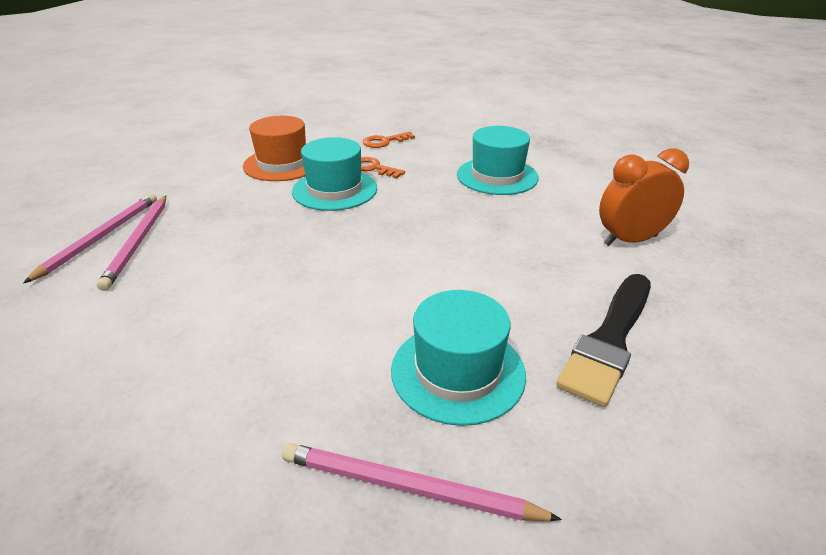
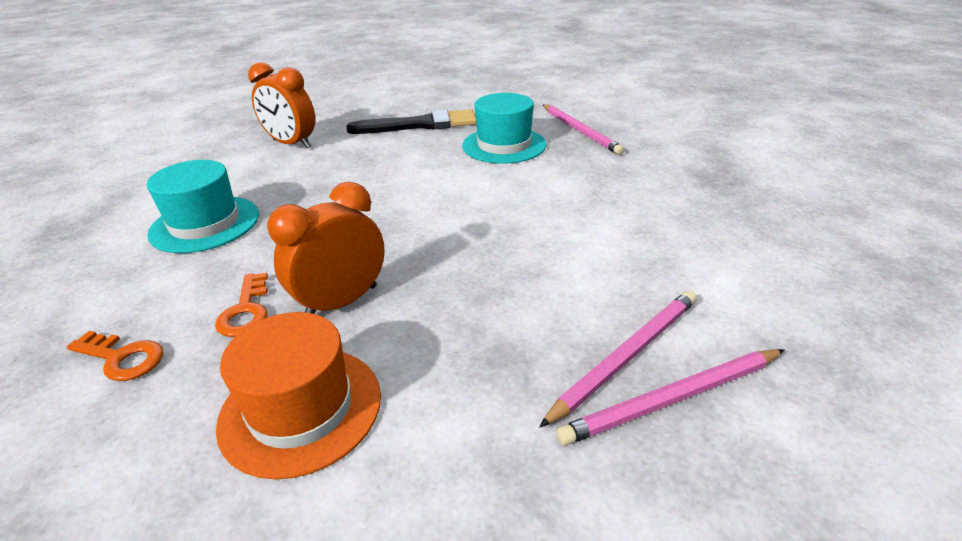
camera: 130 degrees left, 0 degrees up
(334, 190) = (341, 302): turquoise hat -> orange clock

